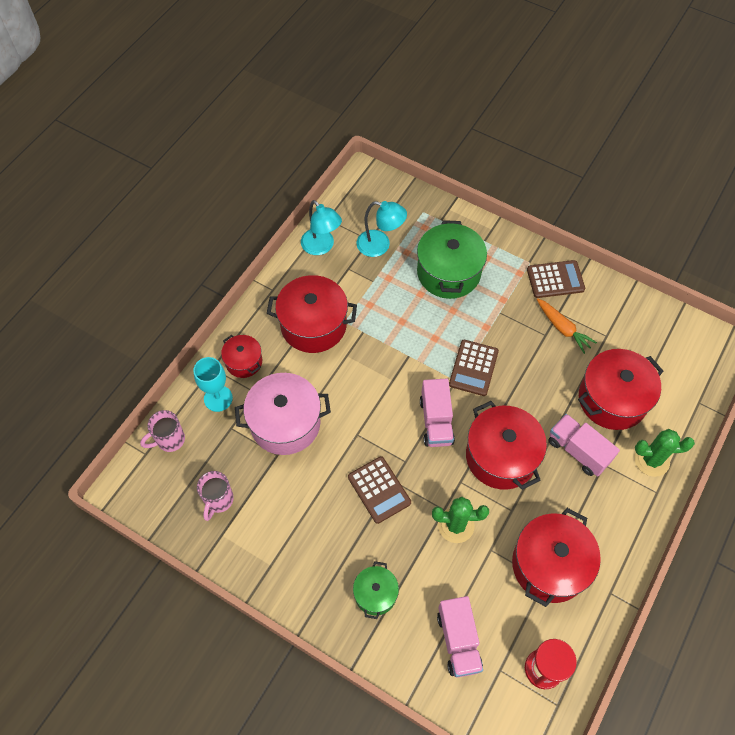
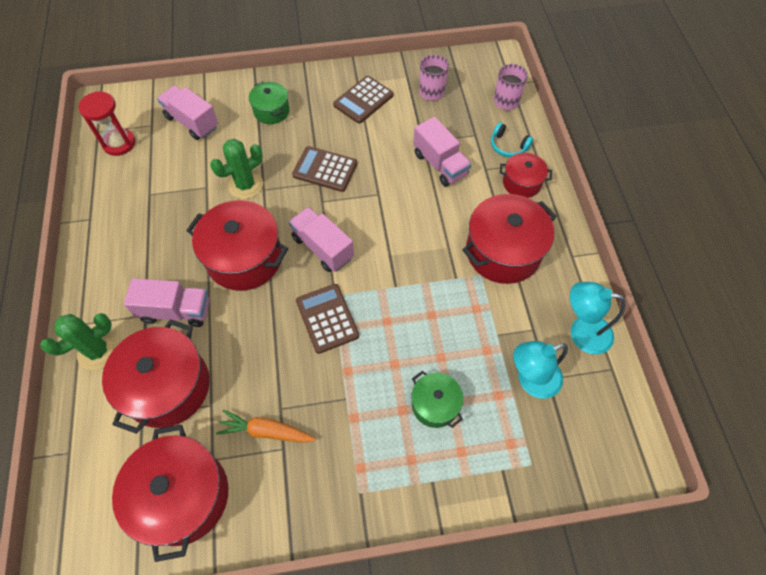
camera: 140 degrees right, 0 degrees up
(218, 398) = (508, 146): turquoise goblet -> turquoise headphones
(285, 423) = (440, 164): pink pot -> pink truck
(448, 272) = (435, 405): green pot -> green pot, size x0.55
(549, 565) = (151, 206): red pot -> red pot (183, 496)
(555, 279) = (314, 492): brown calculator -> brown calculator (363, 100)

